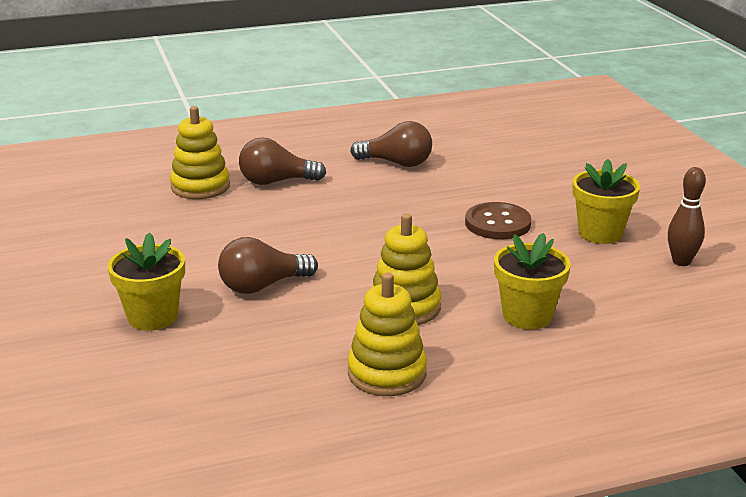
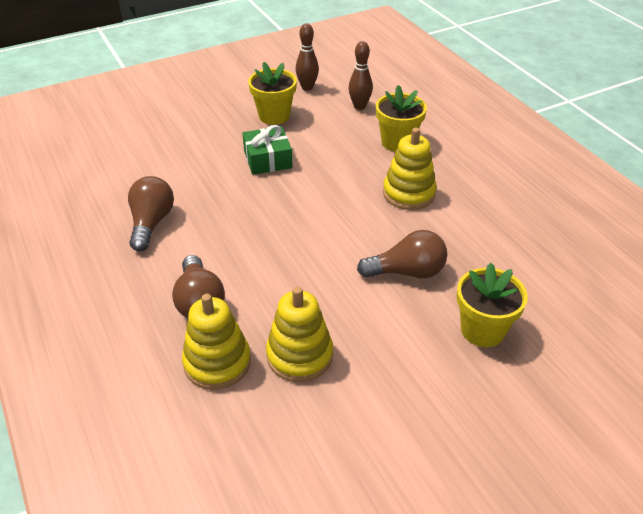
camera: 100 degrees left, 15 degrees up
(262, 286) = (407, 272): brown light bulb -> brown light bulb turned 60 degrees counterclockwise
(387, 373) = (492, 193): yellow stacking toy -> yellow stacking toy (299, 355)
(497, 223) = (268, 159): brown button -> green gift
(628, 297) = (359, 106): none -> brown bowling pin

